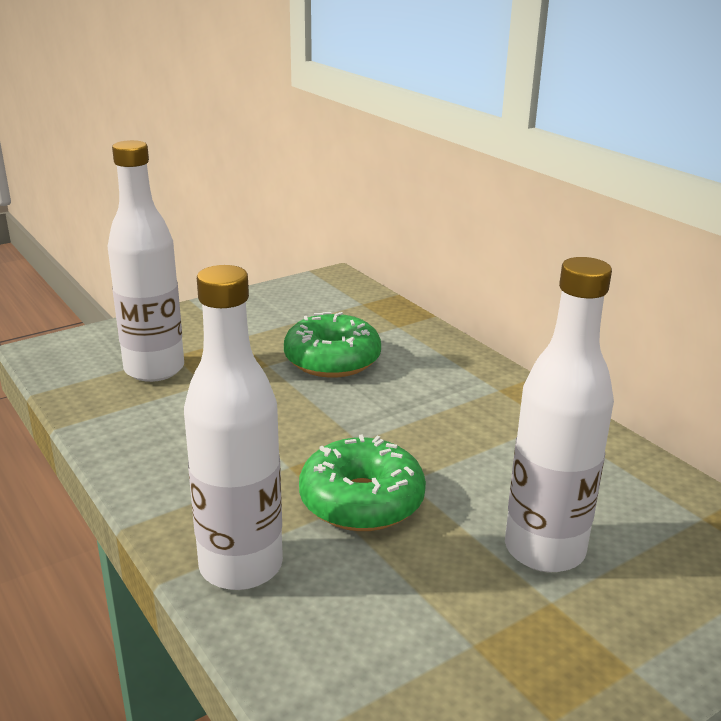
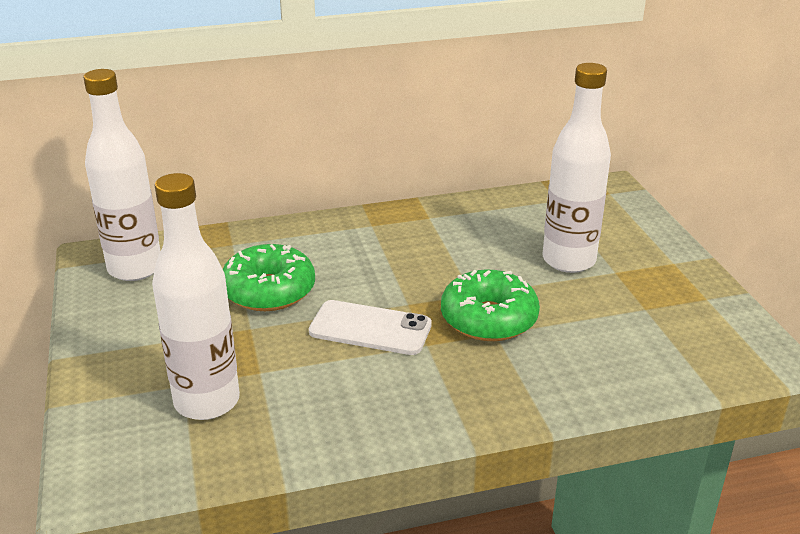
camera: 70 degrees left, 5 degrees up
(241, 566) = (545, 388): white bottle -> white bottle (135, 268)
(300, 426) = (370, 328): none -> white phone

